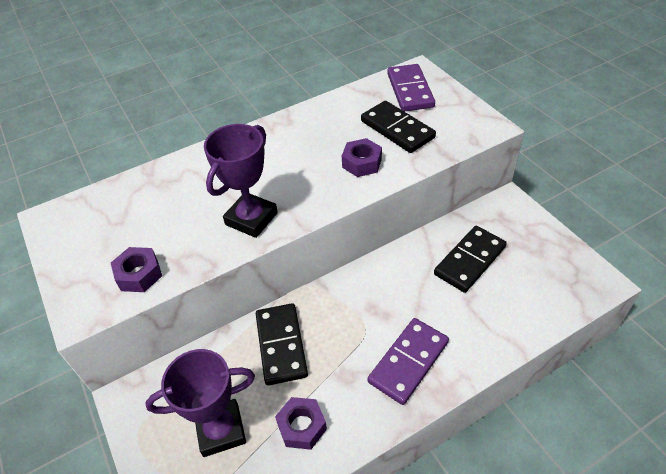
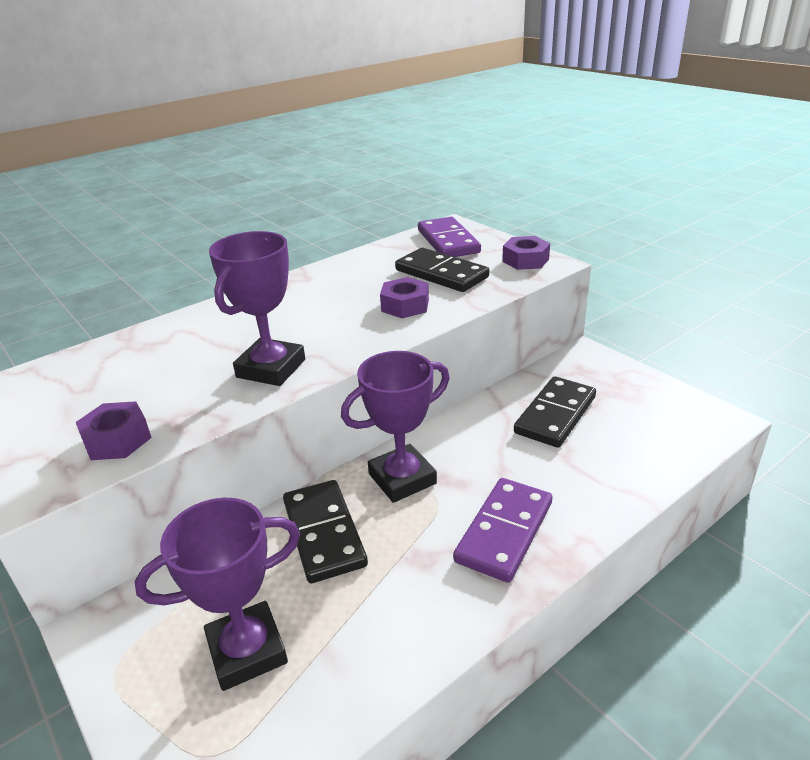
camera: 10 degrees left, 15 degrees down
(302, 426) = (369, 629): purple nut -> purple nut (525, 260)
(343, 305) = (402, 478): none -> purple trophy

